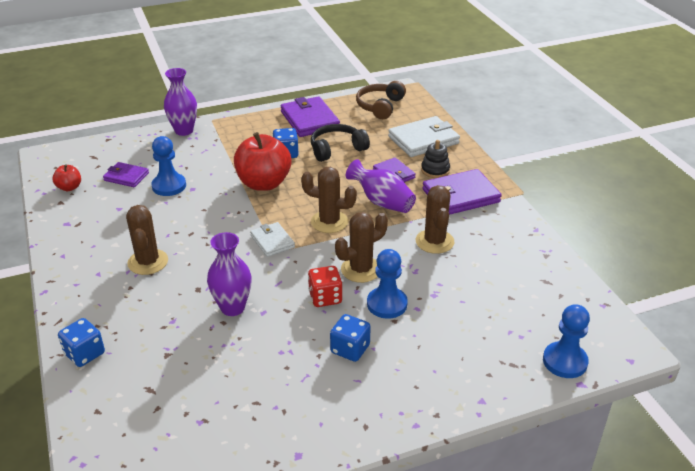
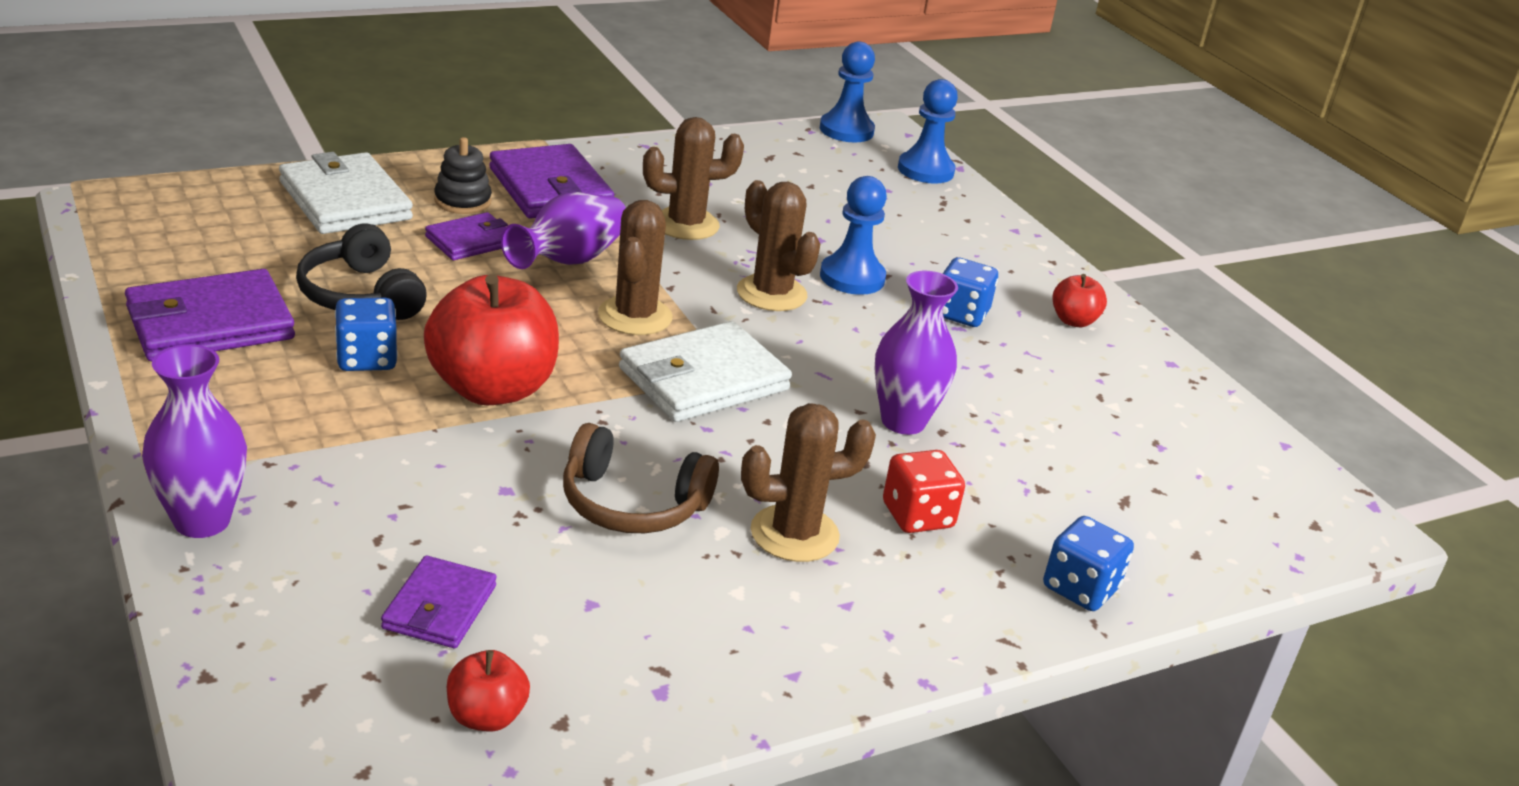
camera: 100 degrees left, 5 degrees down
(169, 186) = (492, 527): blue pawn -> blue pawn (846, 130)
(272, 241) = (703, 379): white wallet -> white wallet, size x1.71
(325, 297) = (851, 329): red dice -> red dice (917, 516)
(349, 408) = (1073, 321): none -> red apple
(380, 106) = (176, 233): brown headphones -> brown headphones (632, 504)

